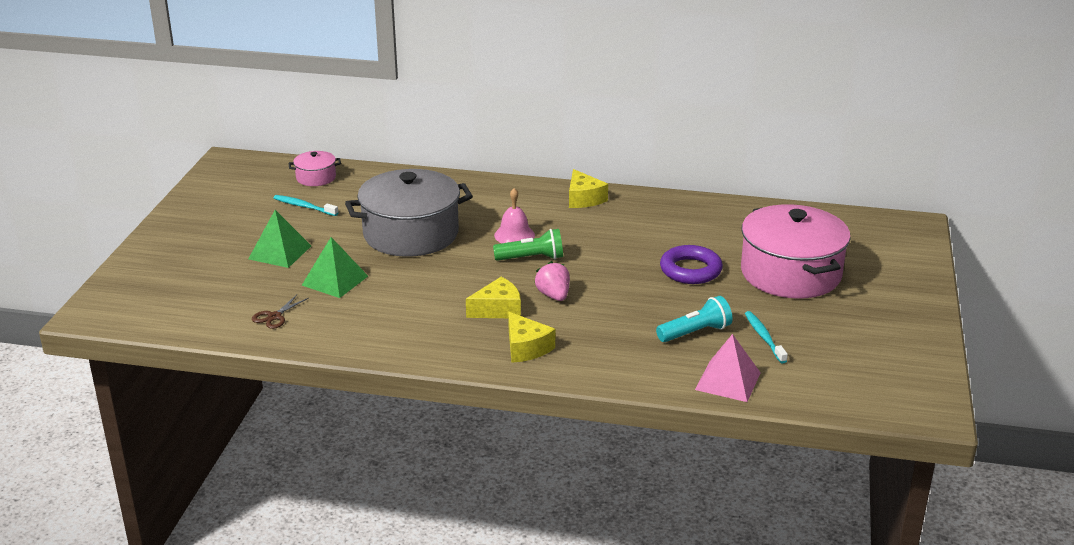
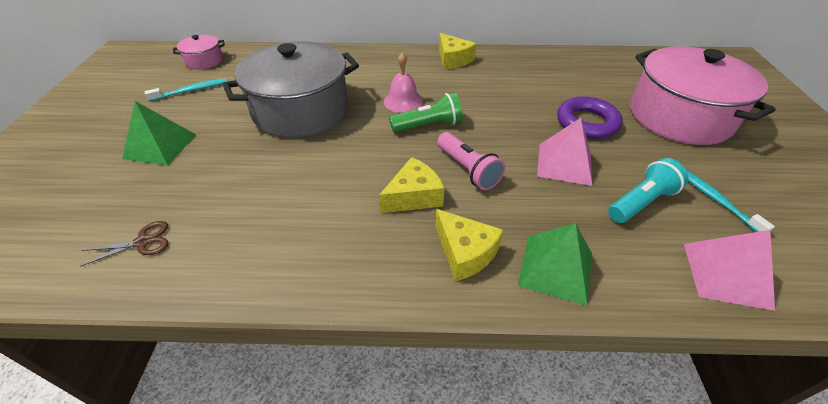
camera: 10 degrees left, 15 degrees up
(274, 316) = (142, 242): brown scissors -> brown scissors turned 135 degrees counterclockwise
(304, 206) = (191, 90): turquoise toothbrush -> turquoise toothbrush turned 135 degrees clockwise
(335, 280) = (221, 177): green pyramid -> green pyramid (556, 268)
(553, 296) = (467, 169): pink strawberry -> pink flashlight
(646, 300) = (564, 163): none -> pink pyramid

